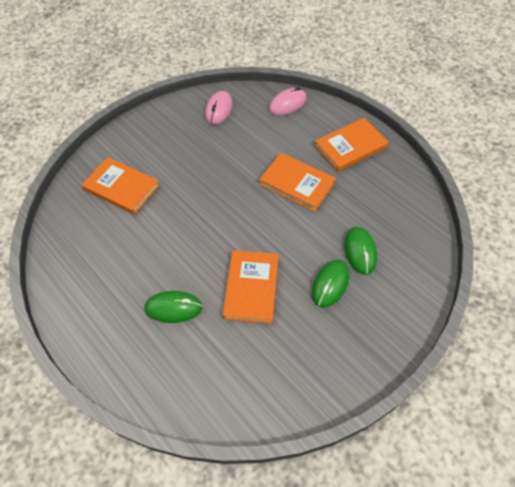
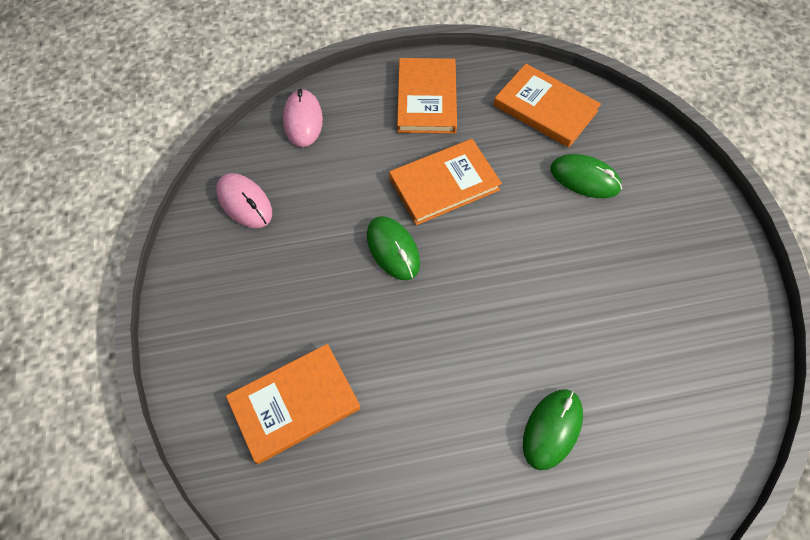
camera: 60 degrees left, 5 degrees up
(251, 287) = (571, 318): orange book -> orange book (545, 108)
(330, 284) = (612, 233): green mouse -> green mouse (393, 249)

